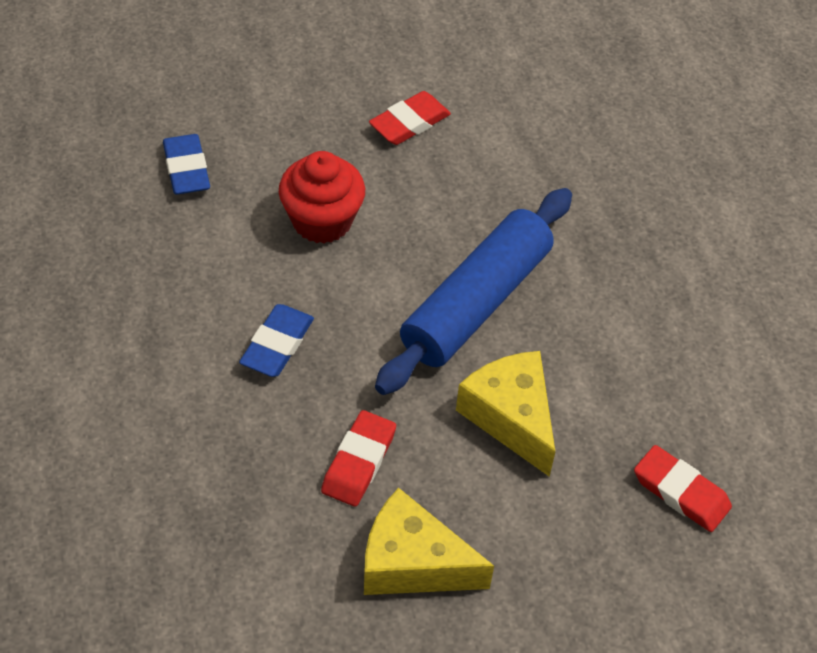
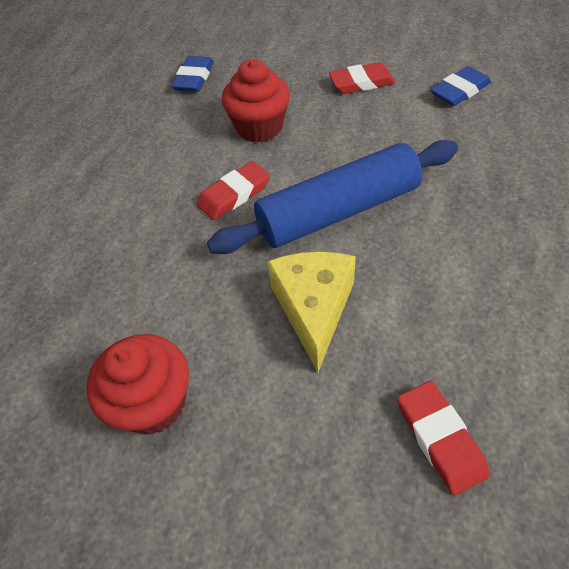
camera: 35 degrees right, 0 degrees up
(277, 344) = (172, 198): blue eraser -> blue eraser (459, 91)
(358, 462) = (169, 301): red eraser -> red eraser (234, 194)
(412, 563) = (153, 403): yellow cheese -> red cupcake

